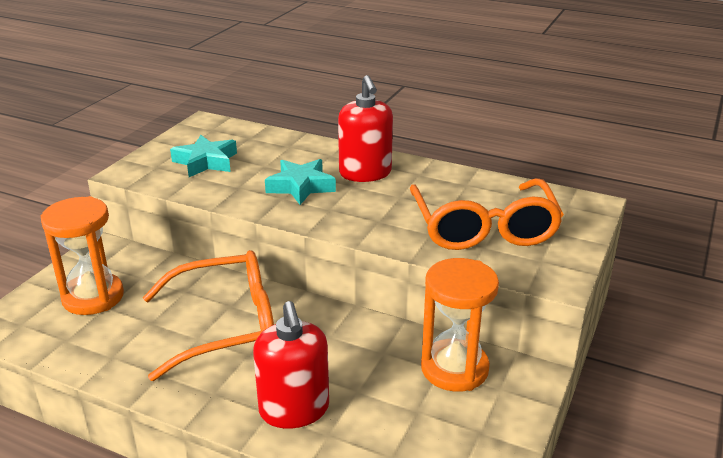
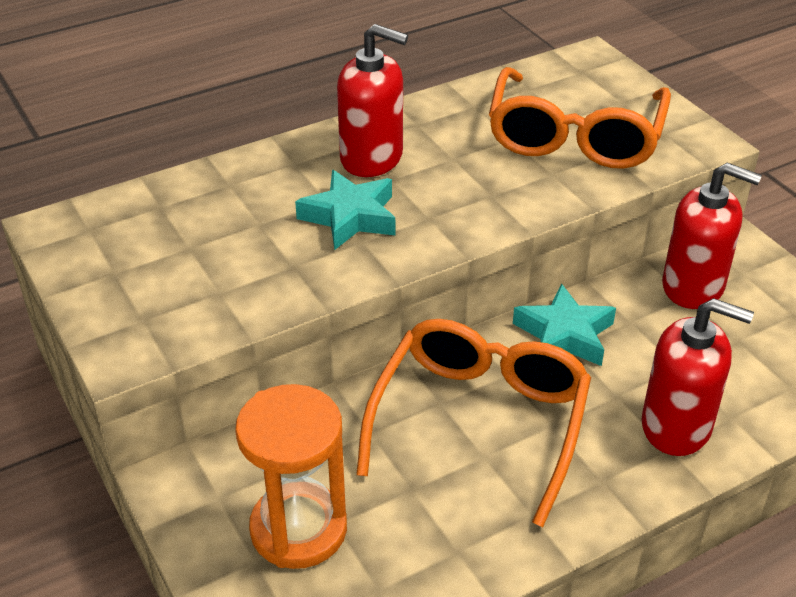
camera: 55 degrees left, 10 degrees up
(206, 162) = (186, 269): turquoise star -> turquoise star (564, 335)
(454, 369) = (693, 286): orange hourglass -> red soap dispenser
(484, 228) = (575, 137): orange glasses -> orange glasses turned 75 degrees clockwise

